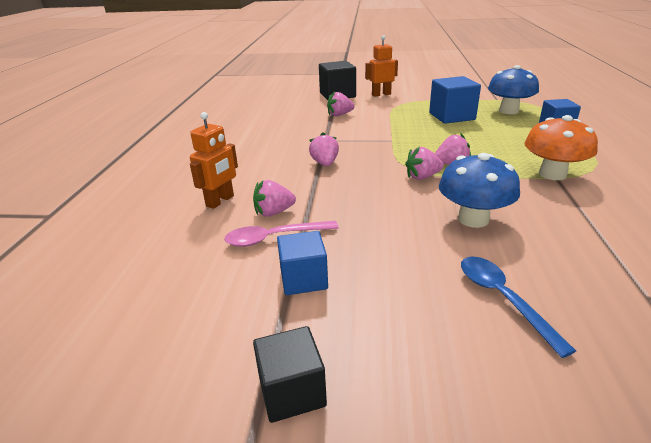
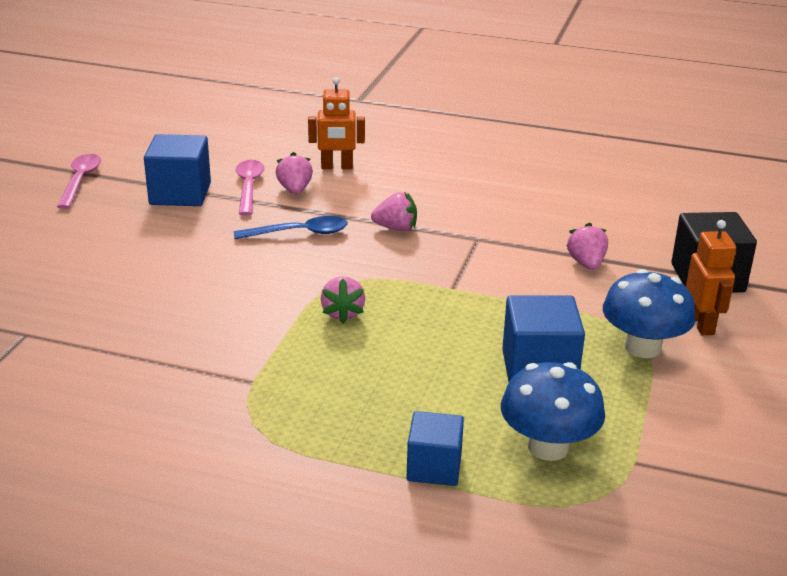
camera: 100 degrees right, 0 degrees up
(220, 201) = (337, 167): orange robot -> orange robot turned 45 degrees counterclockwise
(292, 391) = (80, 181): black cube -> pink spoon
(303, 279) = (180, 194): blue cube -> blue cube, size x1.51
(422, 177) = (318, 283): pink strawberry -> none
(473, 219) = (203, 289): blue mushroom -> blue mushroom (642, 347)
(502, 298) = (86, 267): blue spoon -> blue spoon (300, 233)
(552, 174) = (263, 382): orange mushroom -> none

